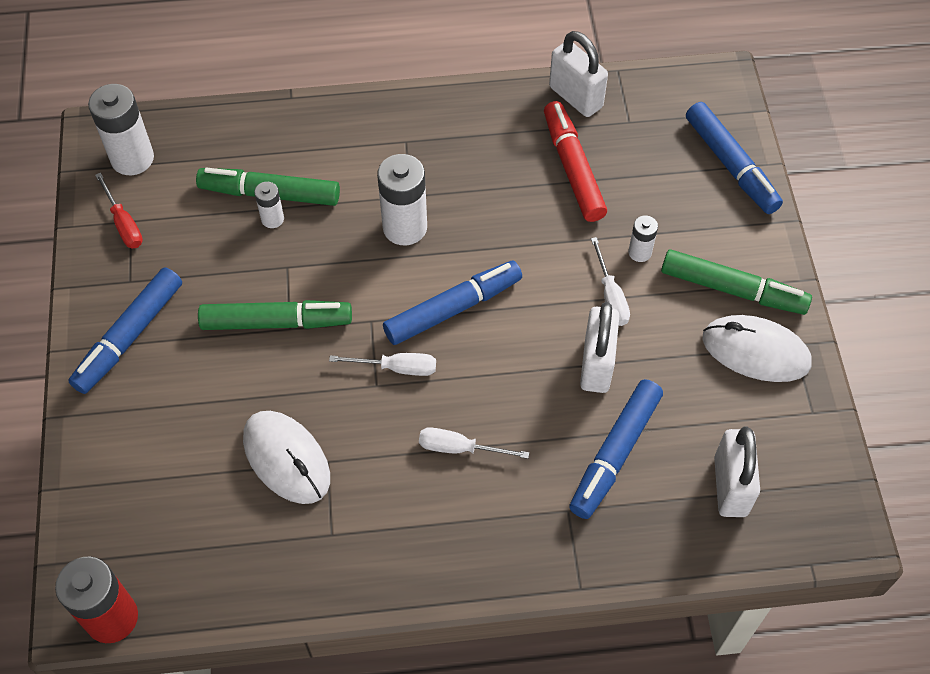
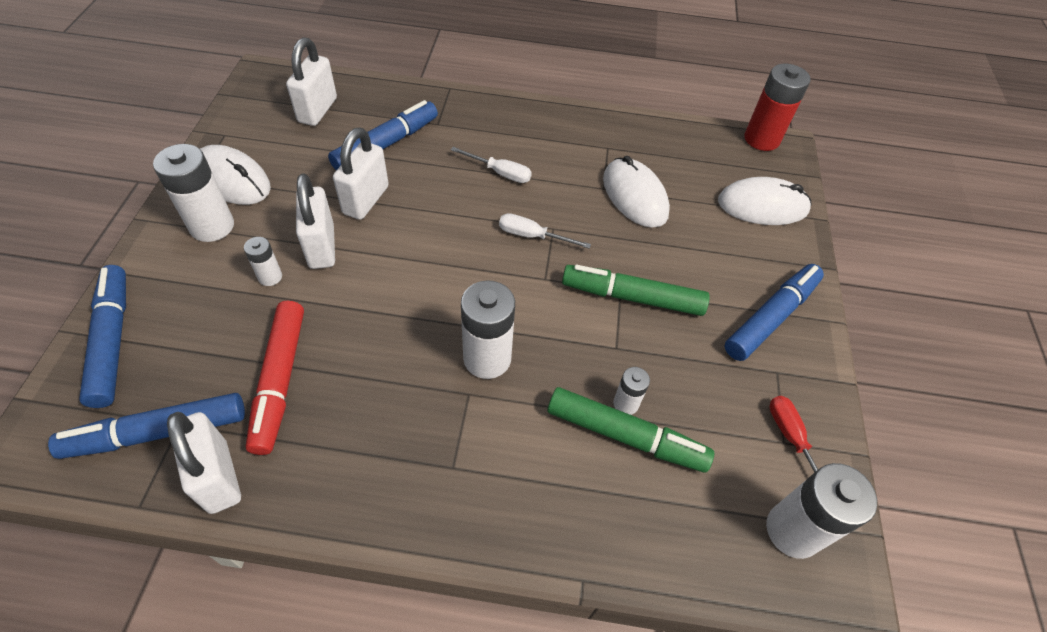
camera: 170 degrees left, 5 degrees down
(123, 488) = (762, 206): none -> white mouse
(453, 309) = (467, 270): blue marker -> blue marker (157, 432)
(610, 296) = (322, 247): white screwdriver -> white padlock
(732, 290) = (212, 226): green marker -> white battery

